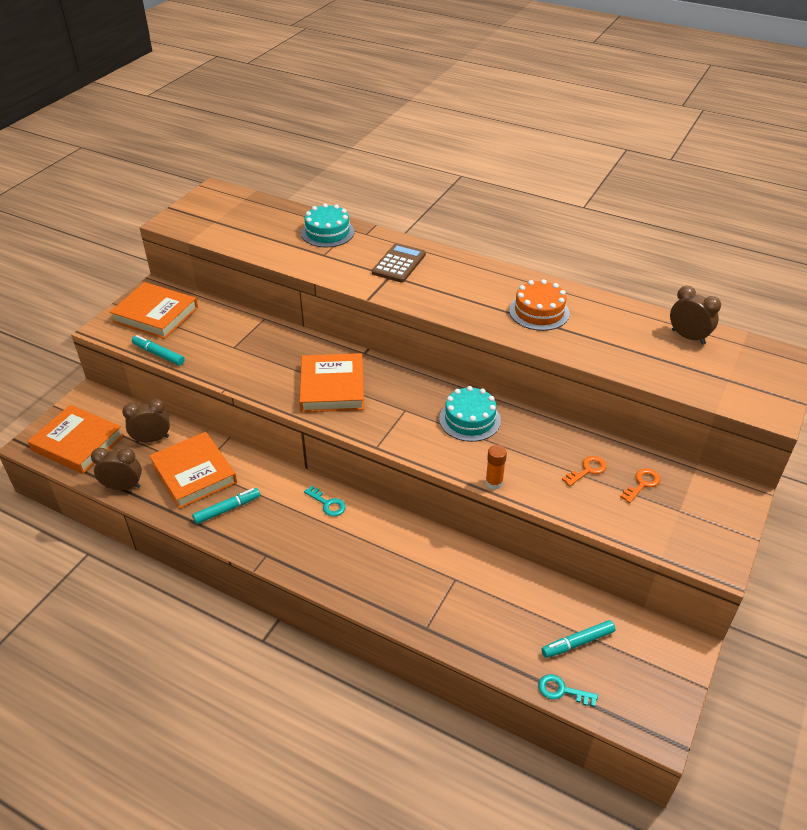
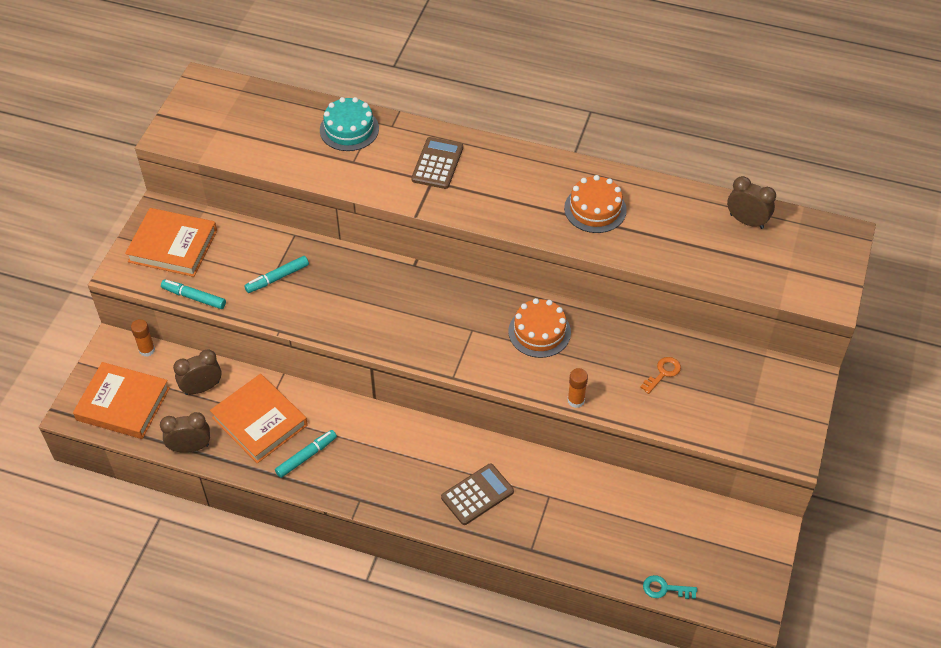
camera: 10 degrees left, 10 degrees up
(116, 403) = (147, 350): none -> orange glue stick
(327, 504) = (406, 435): turquoise key -> none
(332, 387) = (391, 313): orange book -> none
(383, 567) = (477, 494): none -> brown calculator
(469, 419) = (539, 332): turquoise cake -> orange cake
(577, 642) = (672, 541): turquoise marker -> turquoise marker (277, 278)
(642, 484) = (716, 381): orange key -> none

